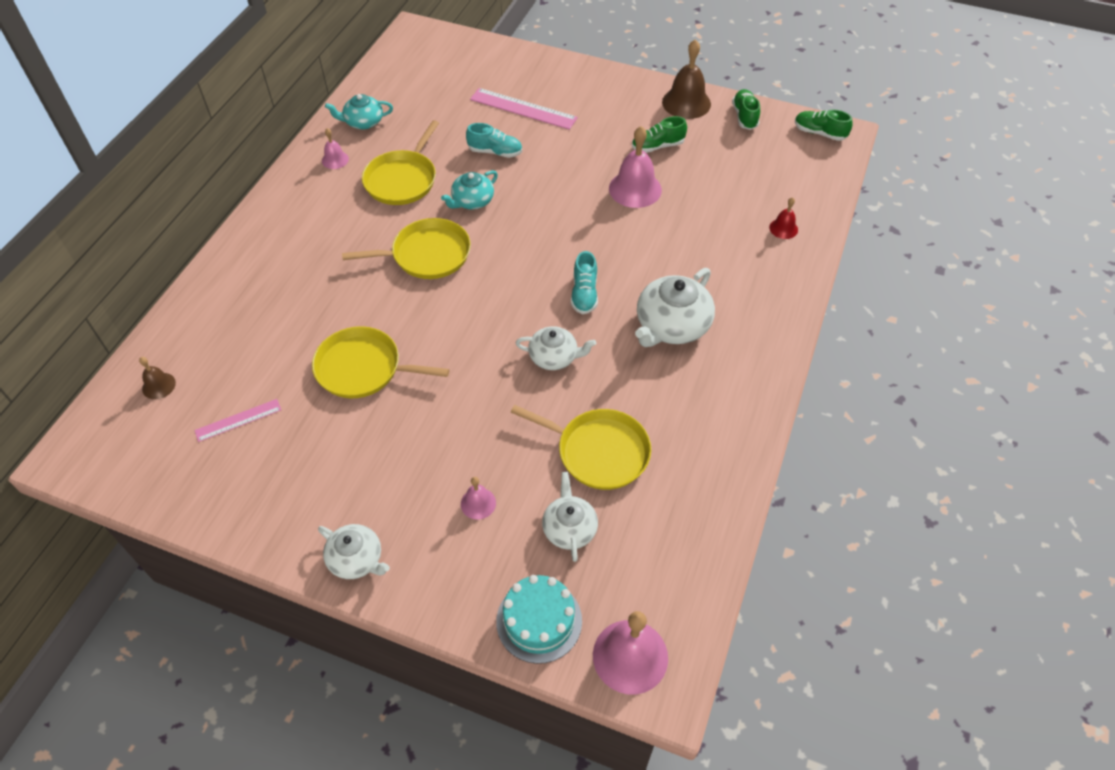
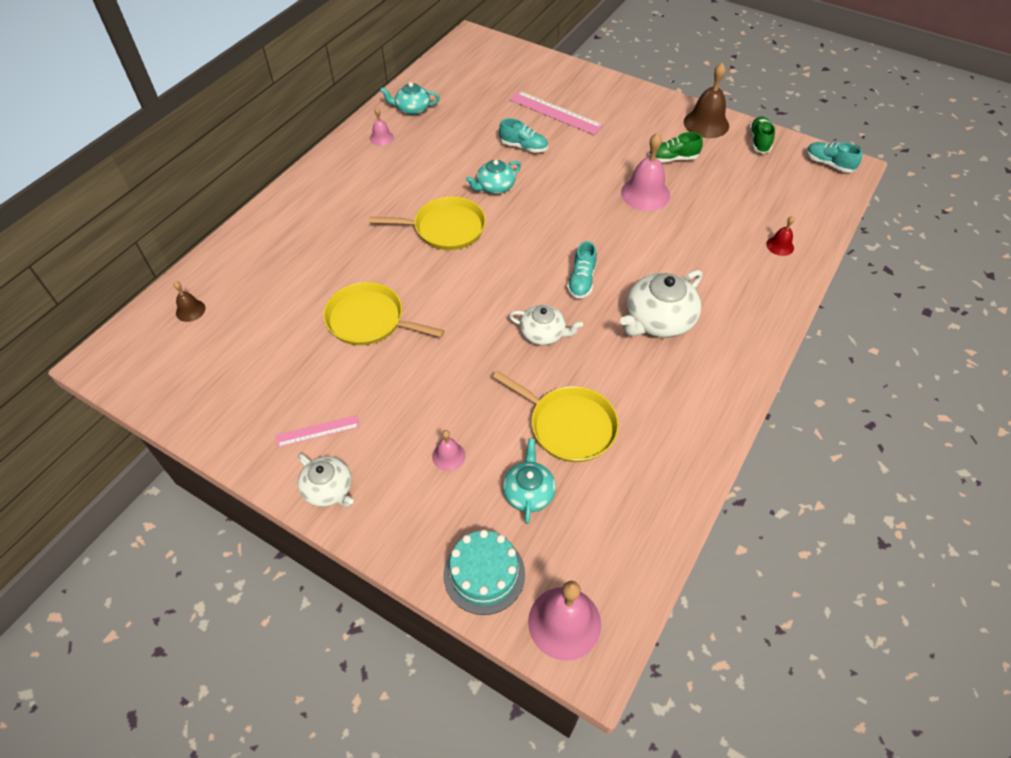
camera: 10 degrees right, 0 degrees up
(238, 420) = (251, 350): pink ruler -> pink ruler (317, 431)
(402, 180) = (437, 161): yellow pan -> none
(569, 528) = (528, 492): white teapot -> turquoise teapot
(819, 133) = (828, 164): green shoe -> turquoise shoe

